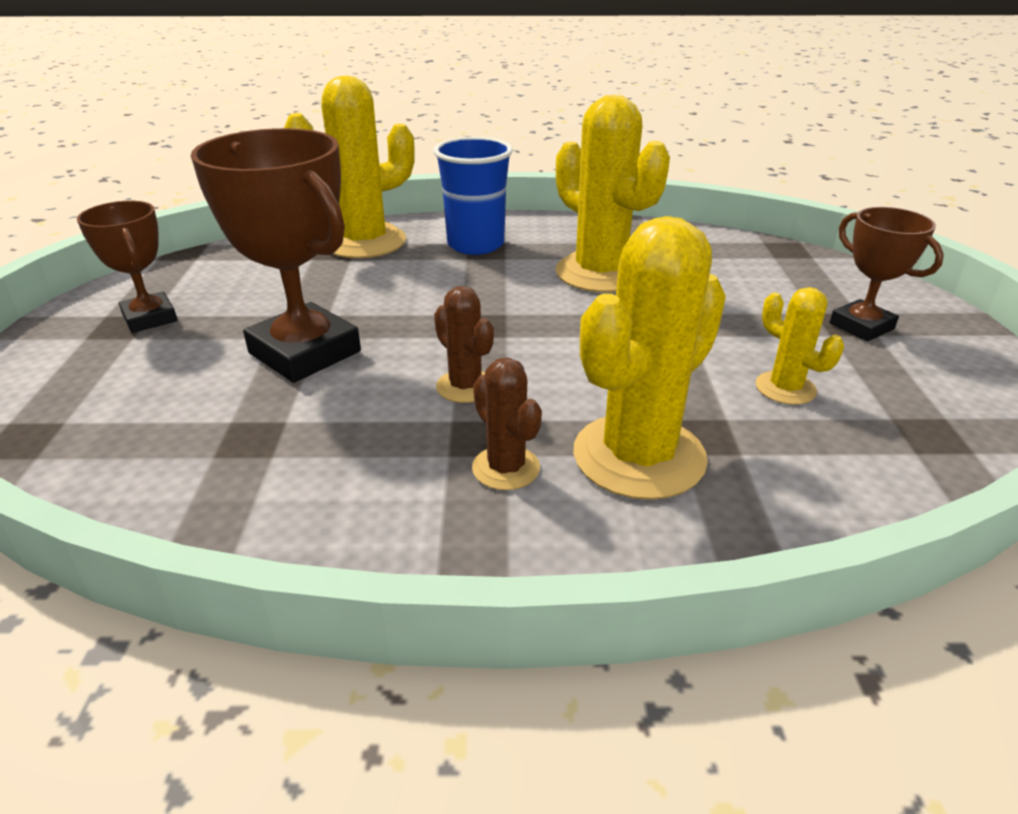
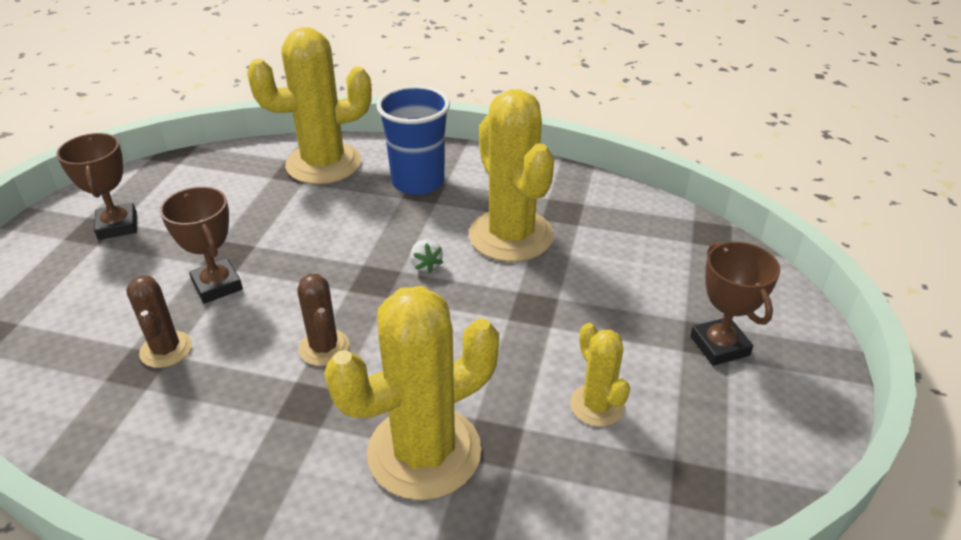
camera: 15 degrees right, 5 degrees up
(305, 352) = (217, 285): brown trophy -> brown trophy, size x0.58
(506, 468) = (312, 440): brown cactus -> brown cactus (166, 349)
(529, 305) = (425, 265): none -> white strawberry

